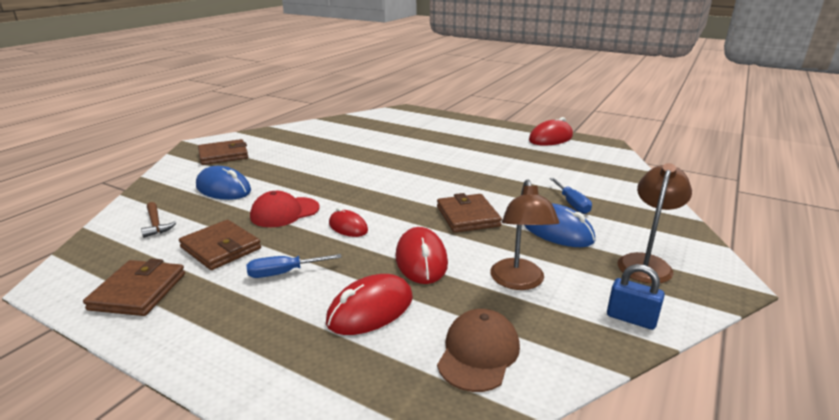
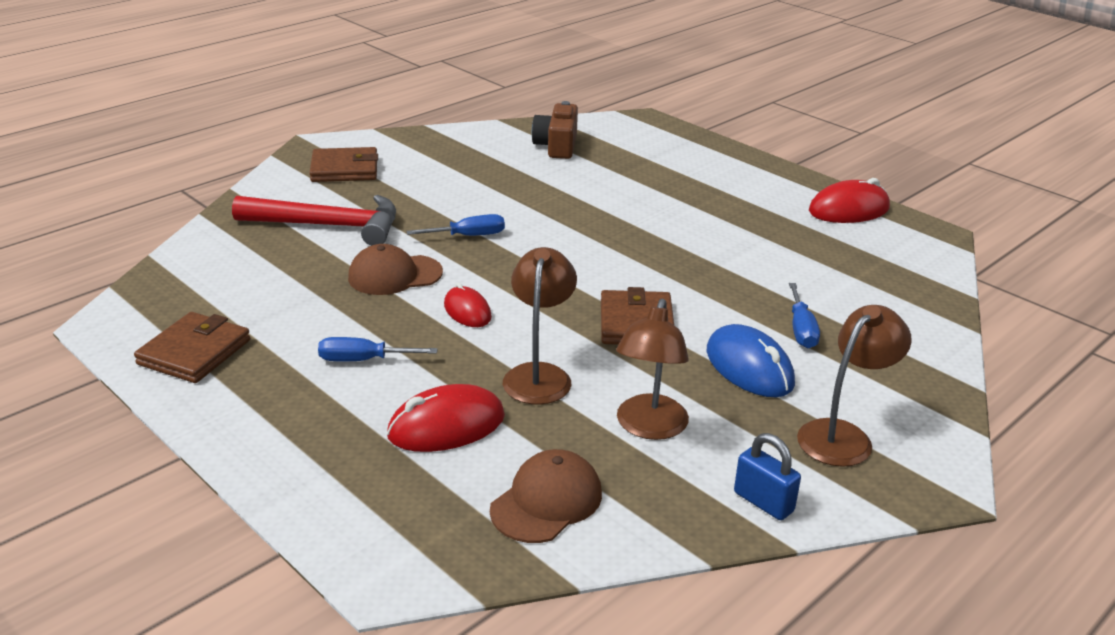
camera: 15 degrees right, 5 degrees up
(156, 224) = (233, 265): brown hammer -> none
(221, 248) = (300, 313): brown wallet -> none
(223, 189) = (328, 226): blue mouse -> red hammer
(284, 212) = (394, 275): red cap -> brown cap
(327, 182) = (468, 236): none -> blue screwdriver
(360, 127) = (557, 145): none -> brown camera
(421, 260) = (539, 375): red mouse -> brown lamp

